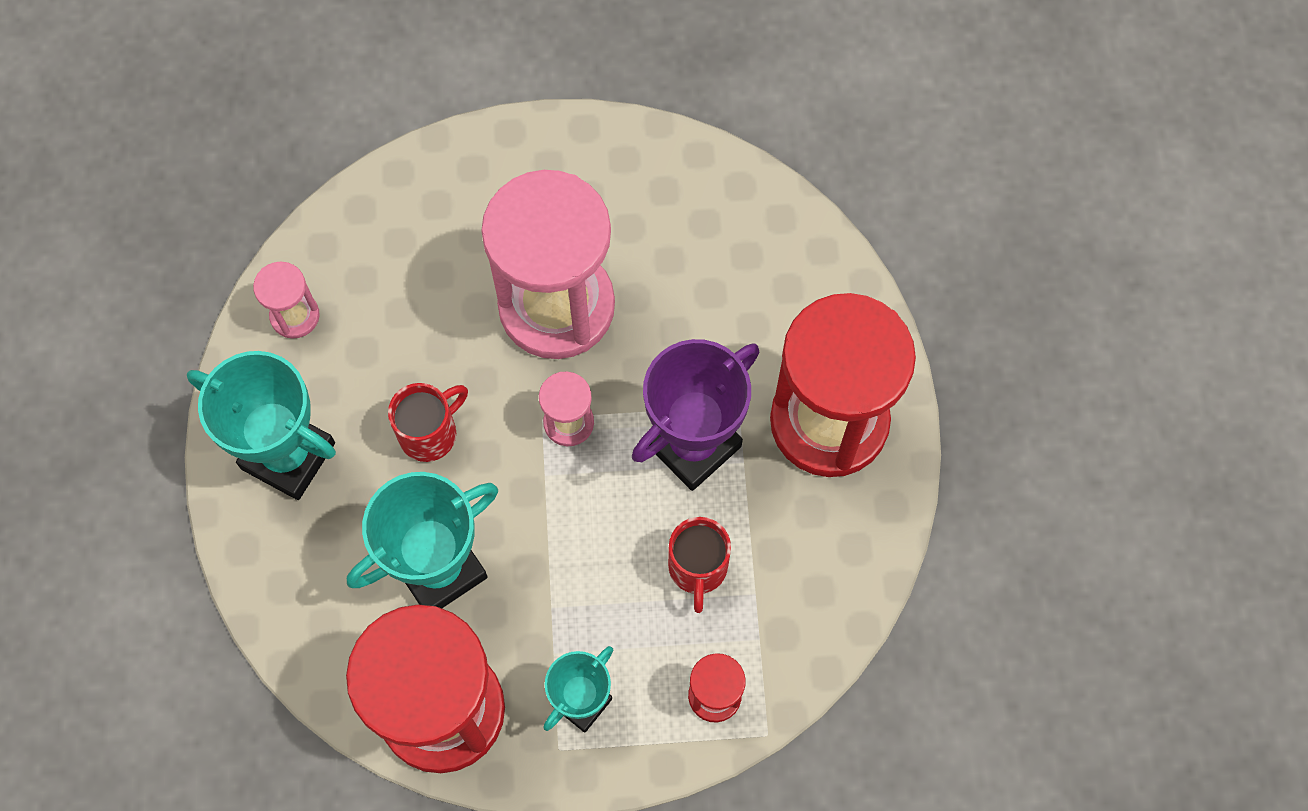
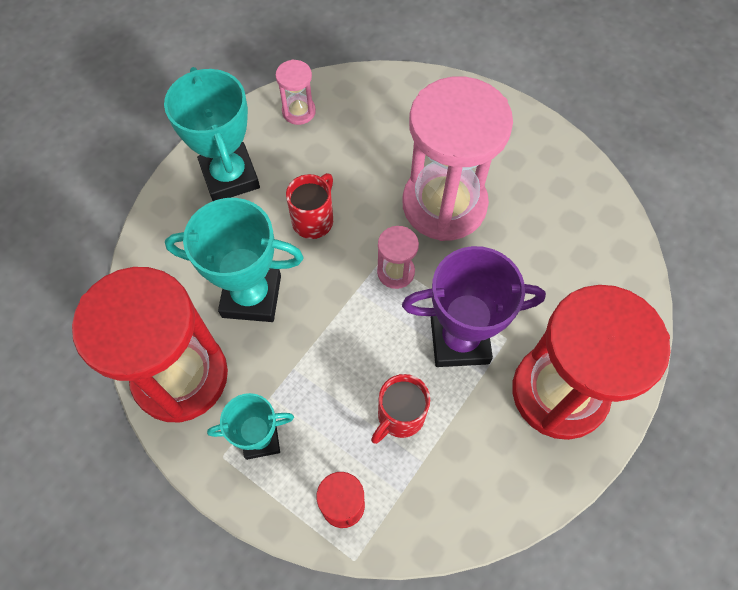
camera: 40 degrees right, 5 degrees down
(430, 433) = (313, 220): red mug -> red mug turned 60 degrees counterclockwise

